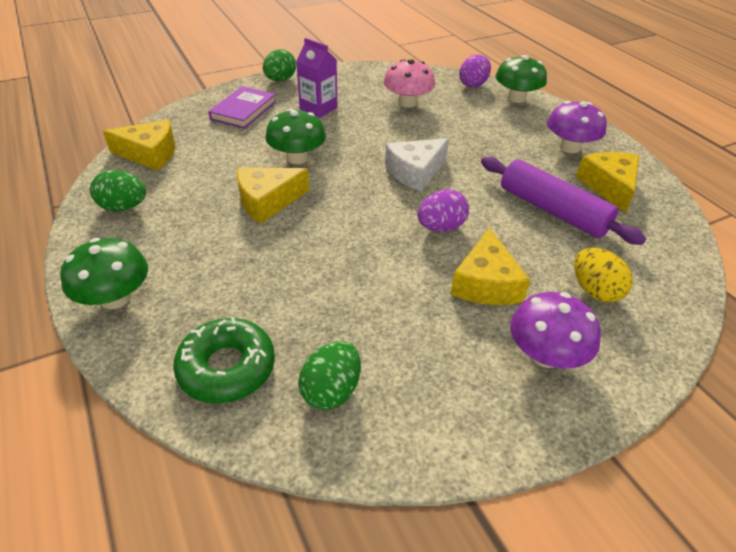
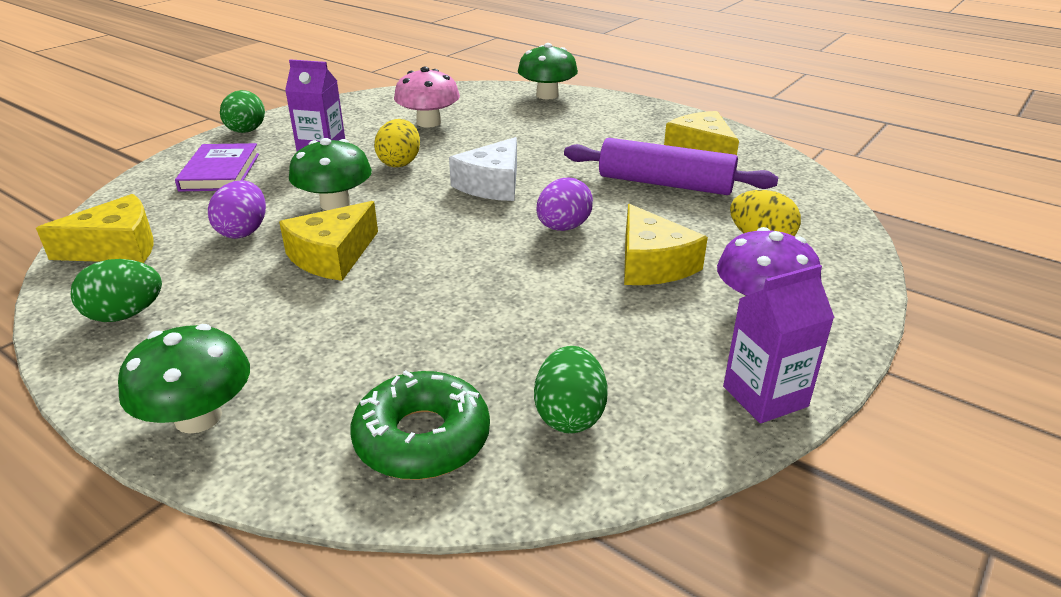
camera: 25 degrees left, 10 degrees down
(363, 134) = (400, 163): none -> yellow egg
(473, 84) = (490, 92): purple egg -> purple egg (243, 231)
(486, 436) = (765, 396): none -> purple carton
(569, 147) = (636, 126): purple mushroom -> none

